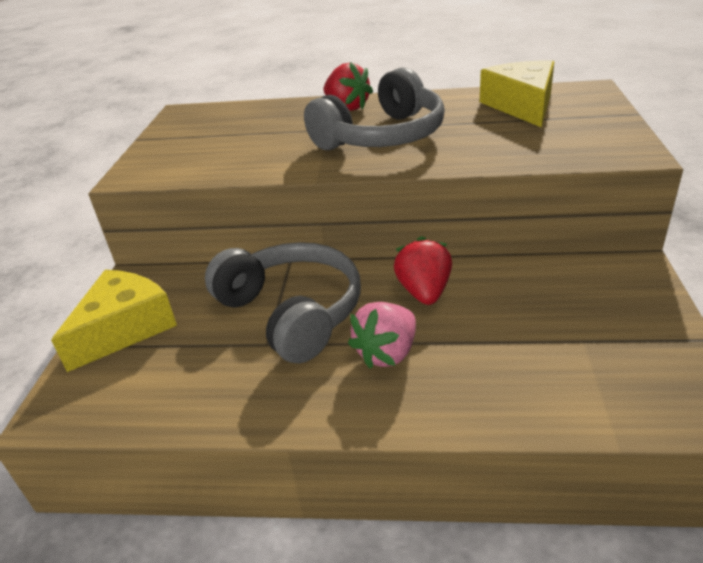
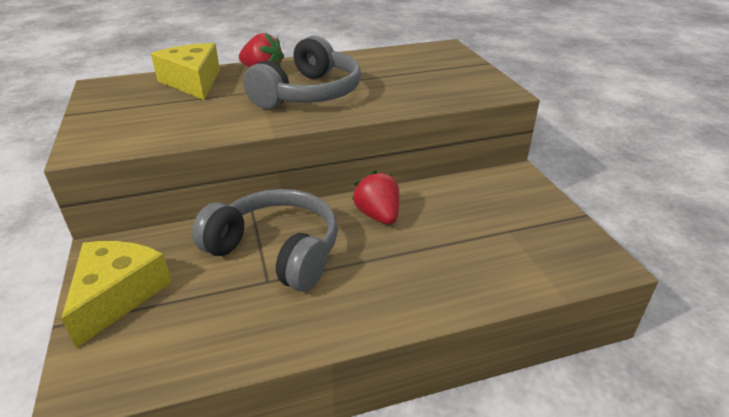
camera: 25 degrees left, 0 degrees up
(387, 353) = (373, 268): pink strawberry -> none
(522, 106) = (405, 62): yellow cheese -> yellow cheese (193, 82)

